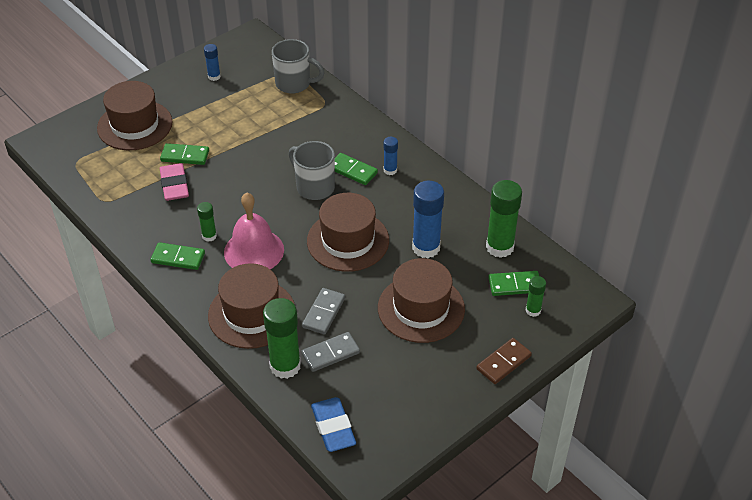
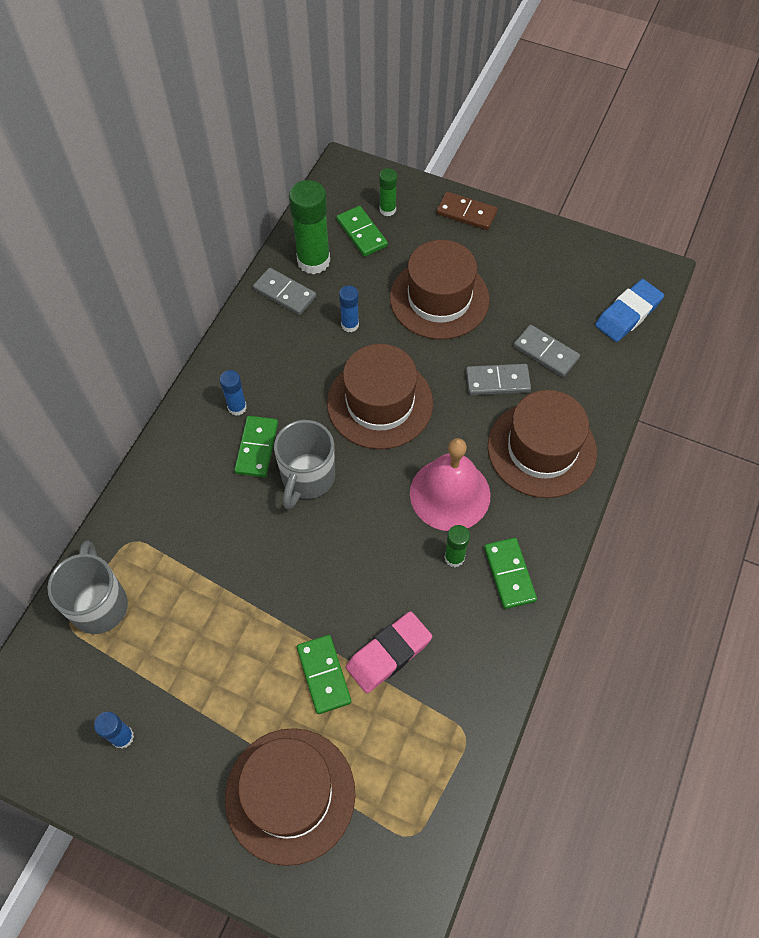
camera: 115 degrees left, 15 degrees up
(285, 366) = (587, 385): green glue stick -> none
(426, 247) = (350, 325): blue glue stick -> blue glue stick, size x0.52
(476, 221) = (284, 293): none -> grey domino

